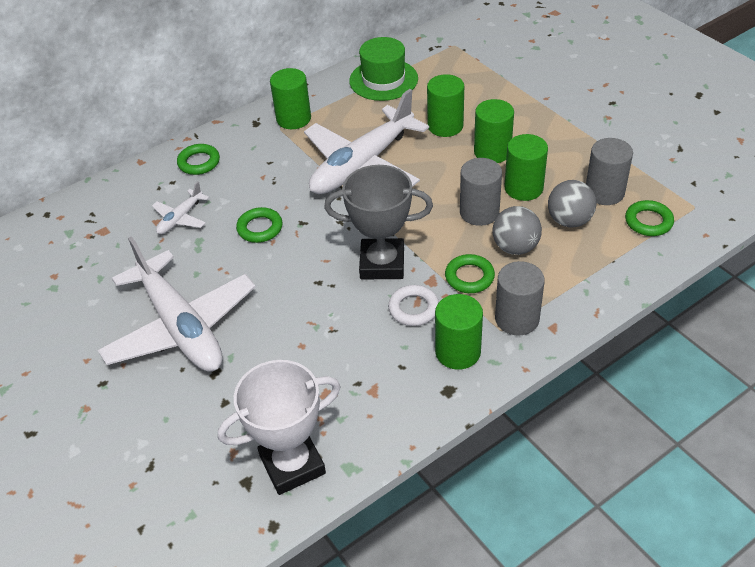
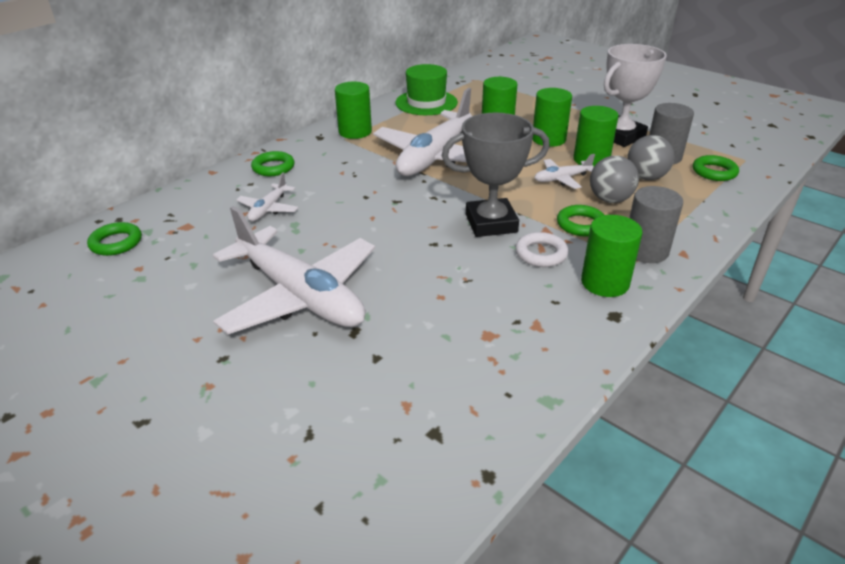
camera: 15 degrees left, 10 degrees down
(260, 228) = (355, 209): green ring -> green ring (116, 243)
(292, 464) = (482, 407): white trophy -> white trophy (620, 136)
(479, 212) = (562, 179): grey cylinder -> white plane

